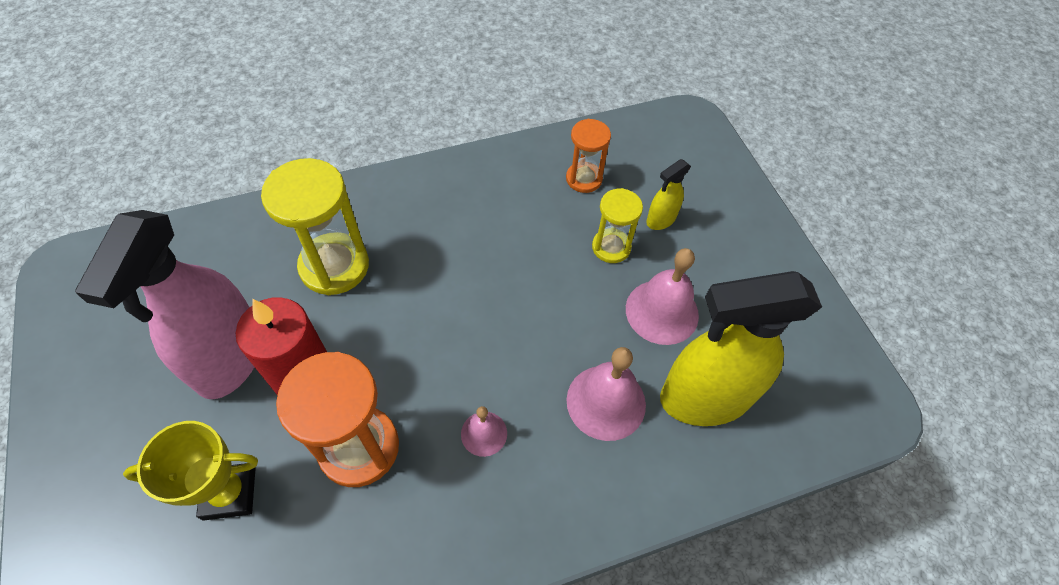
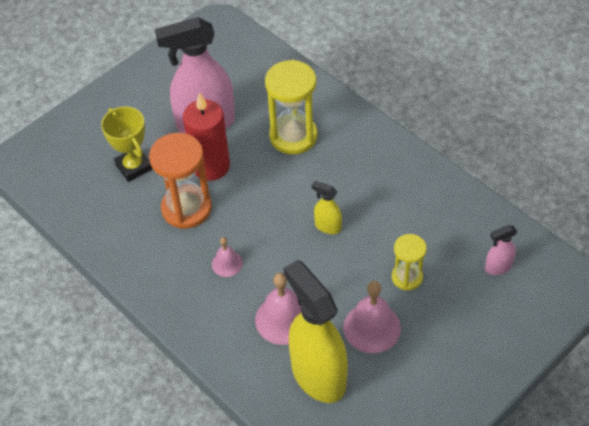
camera: 70 degrees right, 5 degrees down
(584, 179) = (458, 237): orange hourglass -> none
(639, 165) = (498, 267): none -> pink spray bottle
(660, 220) = (453, 299): yellow spray bottle -> yellow spray bottle (327, 226)

